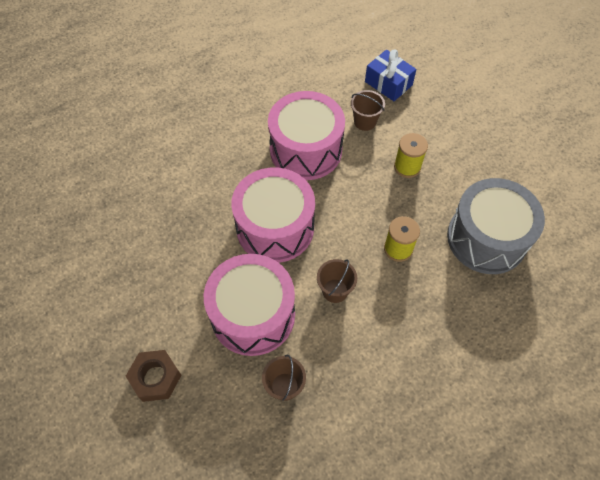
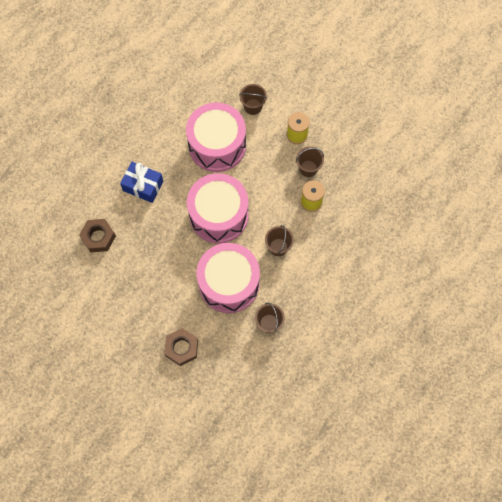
camera: 20 degrees left, 10 degrees up
(121, 206) = (98, 237): none -> brown nut
(388, 83) = (259, 66): blue gift -> blue gift (143, 186)
(408, 209) = (308, 168): none -> brown bucket
(486, 238) = (369, 173): grey drum -> none

